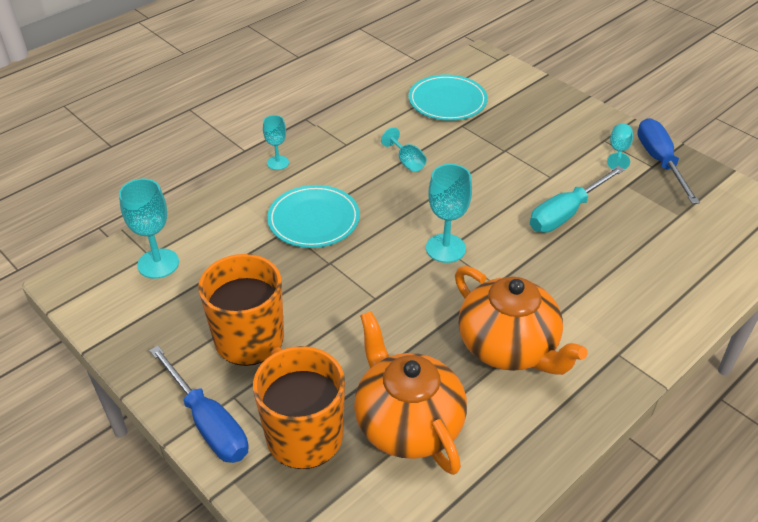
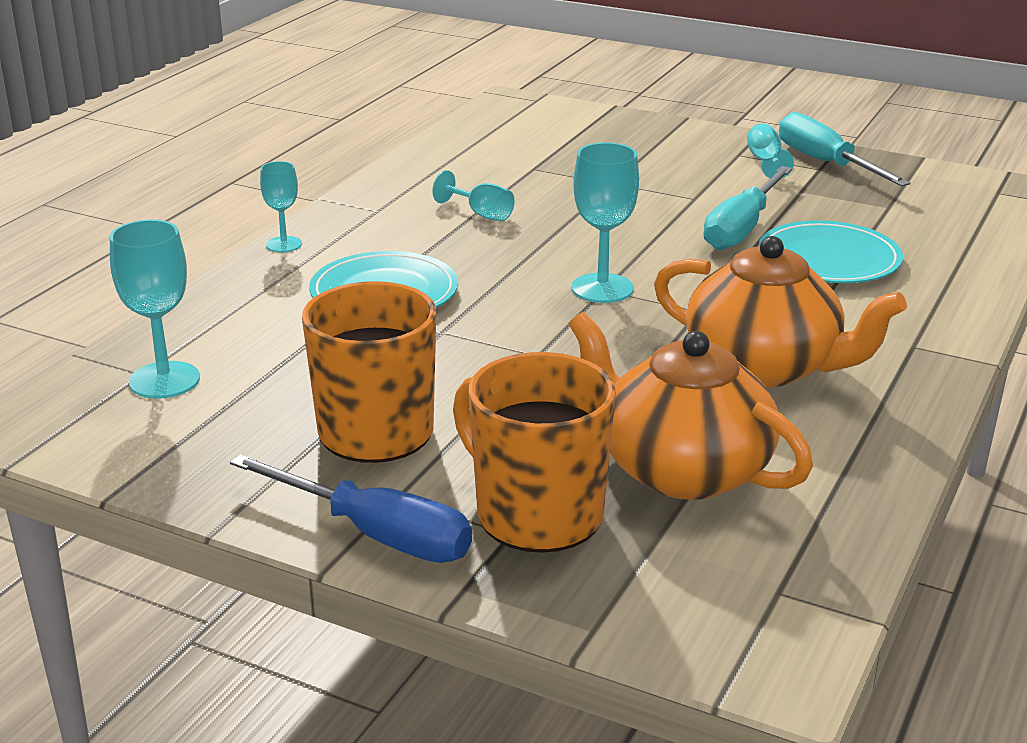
camera: 20 degrees left, 15 degrees down
(447, 101) = (495, 148): turquoise plate -> turquoise plate (829, 259)
(660, 162) = (825, 163): blue screwdriver -> turquoise screwdriver

